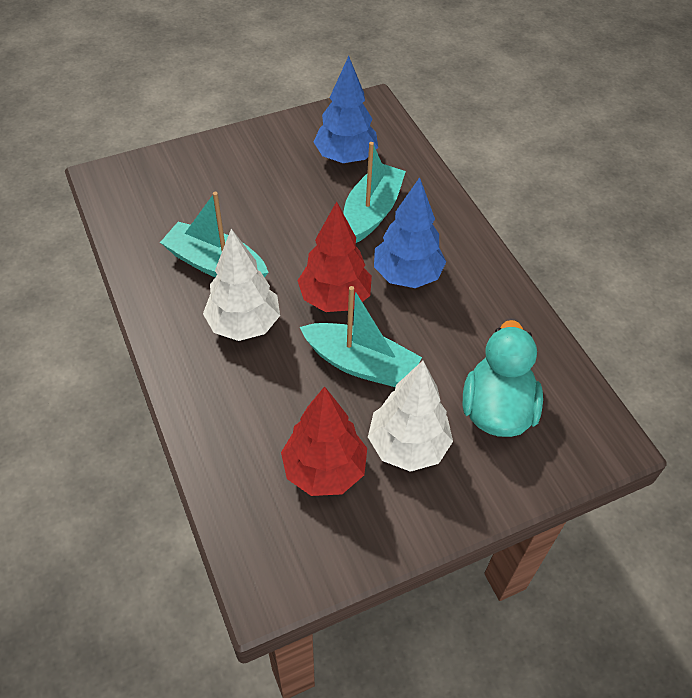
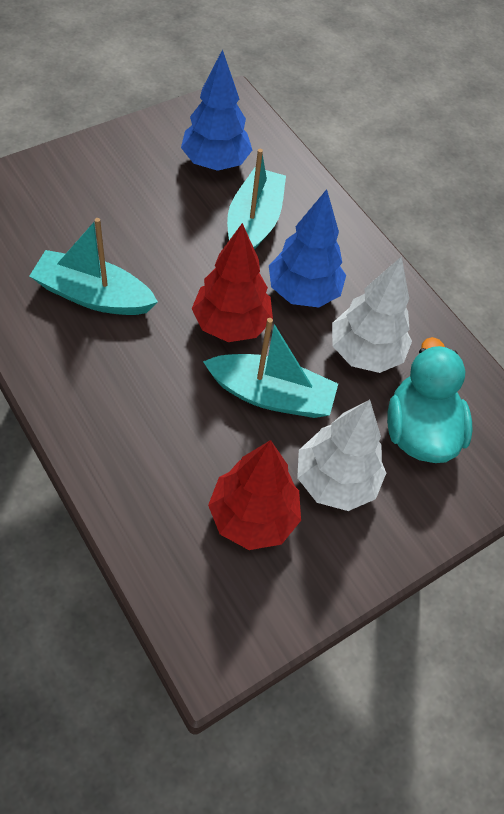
camera: 15 degrees left, 5 degrees up
(244, 324) = (137, 362): white tree -> white tree (365, 353)

